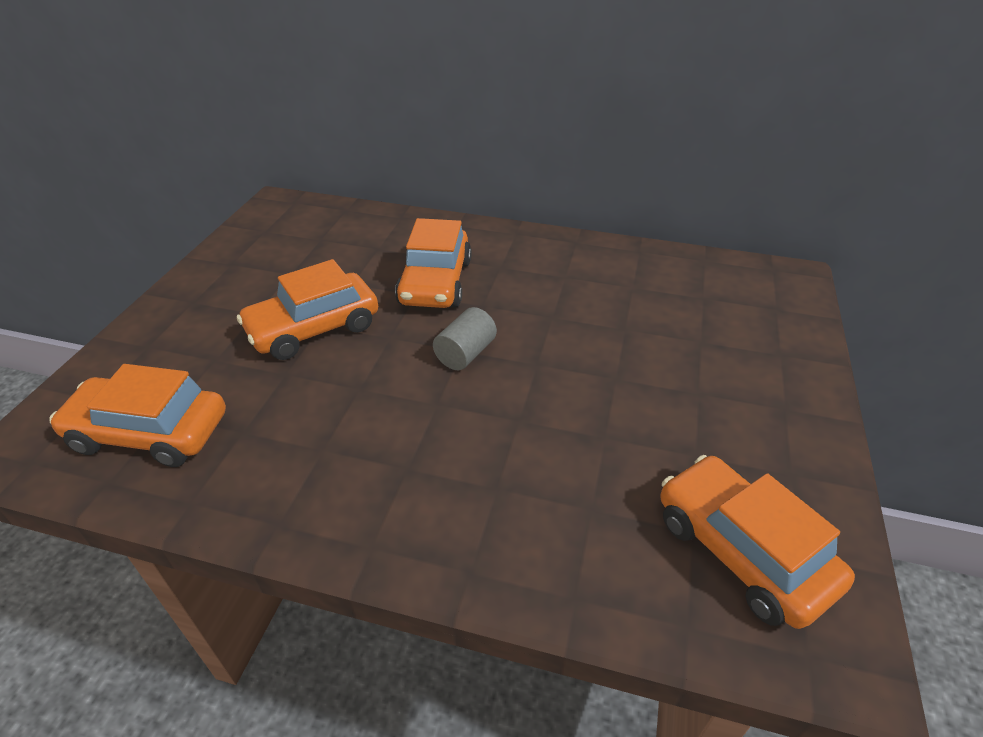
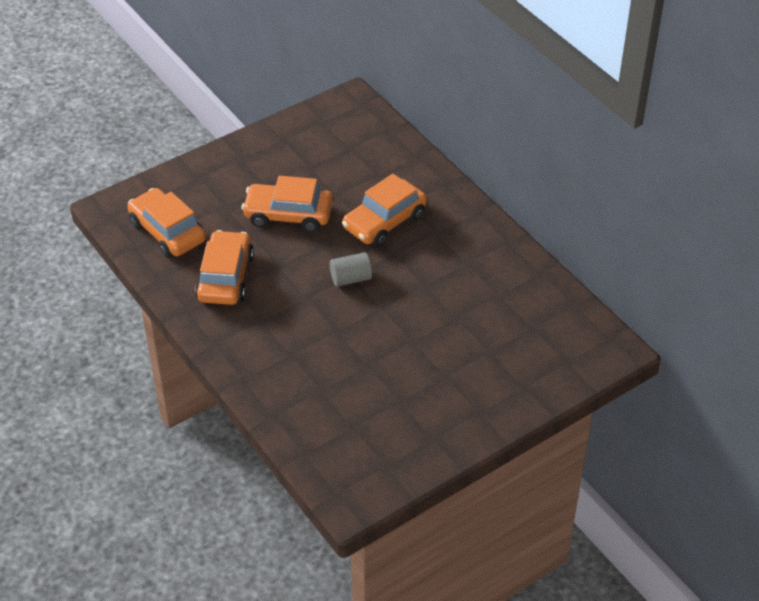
camera: 40 degrees right, 5 degrees up
(741, 551) = (363, 447): orange car -> orange car (225, 277)

